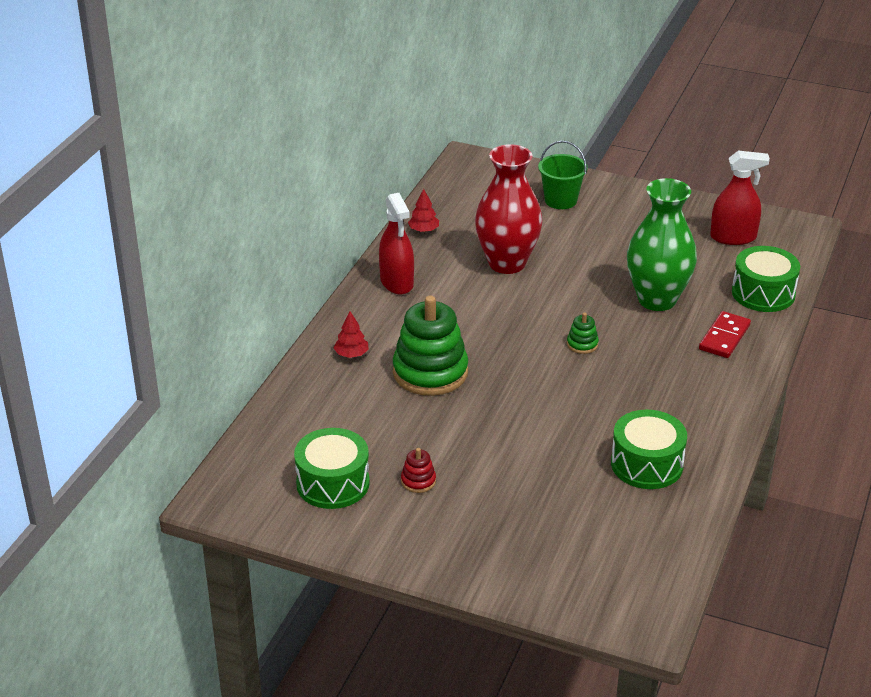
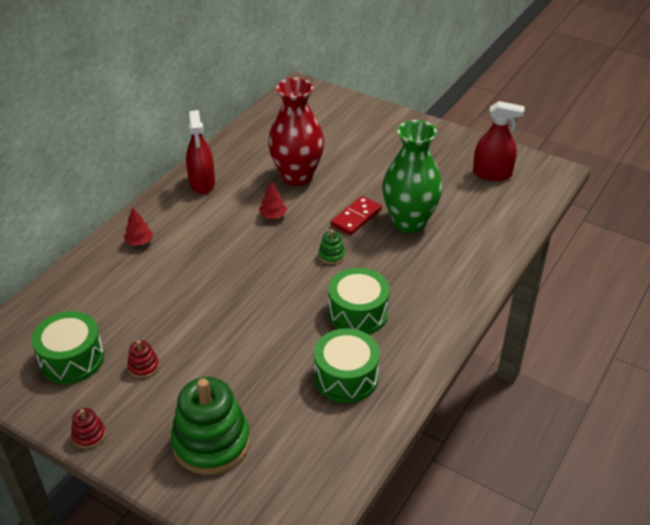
camera: 10 degrees right, 5 degrees up
(389, 554) = (89, 435): none -> red stacking toy
(423, 230) = (242, 142): red tree -> red tree (273, 216)
(430, 372) = (196, 266): green stacking toy -> green stacking toy (211, 442)
(560, 200) = (360, 128): green bucket -> none
(724, 337) = (455, 263): red domino -> red domino (356, 217)
(763, 293) = (502, 226): green drum -> green drum (358, 313)

